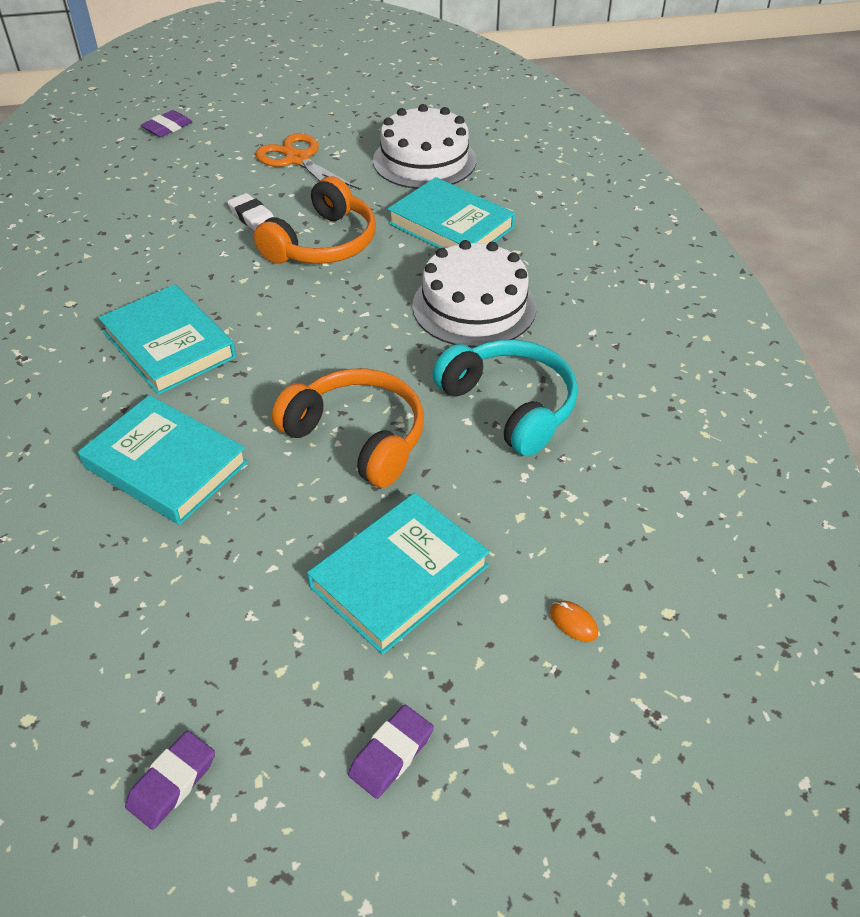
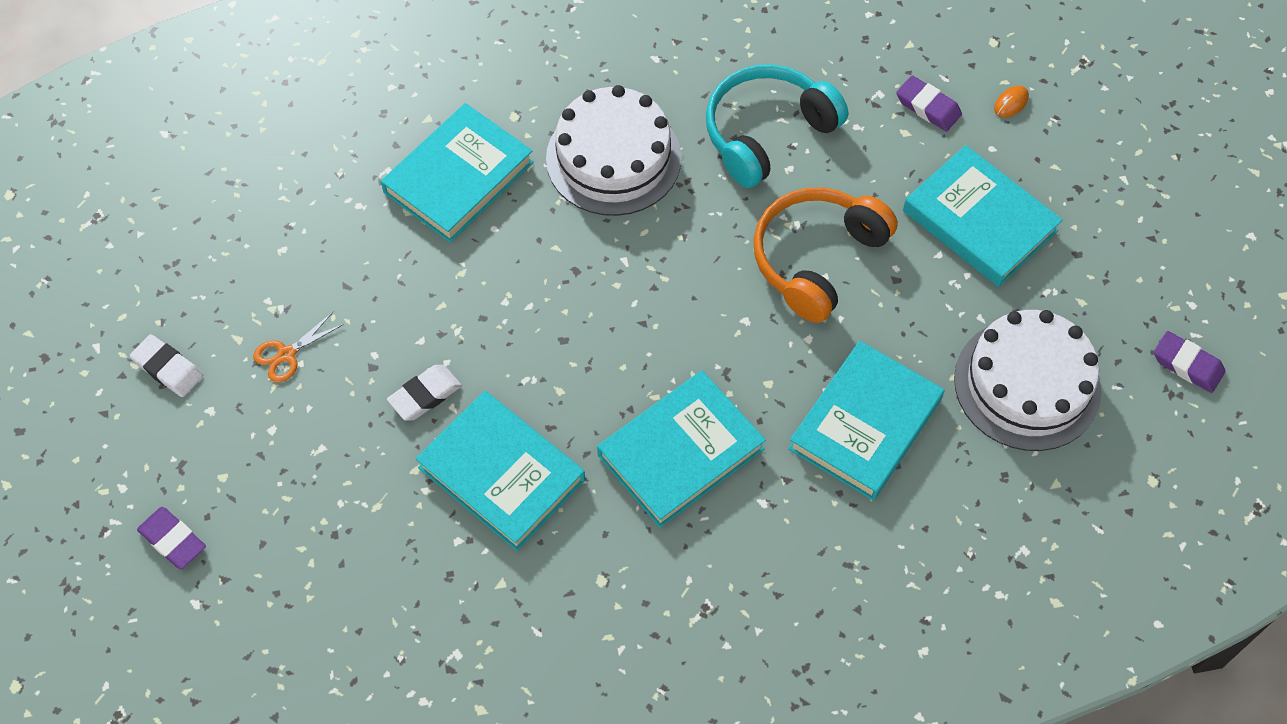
camera: 90 degrees left, 15 degrees up
(176, 253) = (501, 474): none -> turquoise book
(294, 118) = (168, 368): none -> white eraser
(297, 159) = (286, 354): orange scissors -> orange scissors, size x0.54
(322, 243) = (489, 310): orange headphones -> none
(391, 754) = (1141, 223): purple eraser -> purple eraser (928, 107)
(424, 160) = (306, 205): white cake -> white cake (1027, 384)

